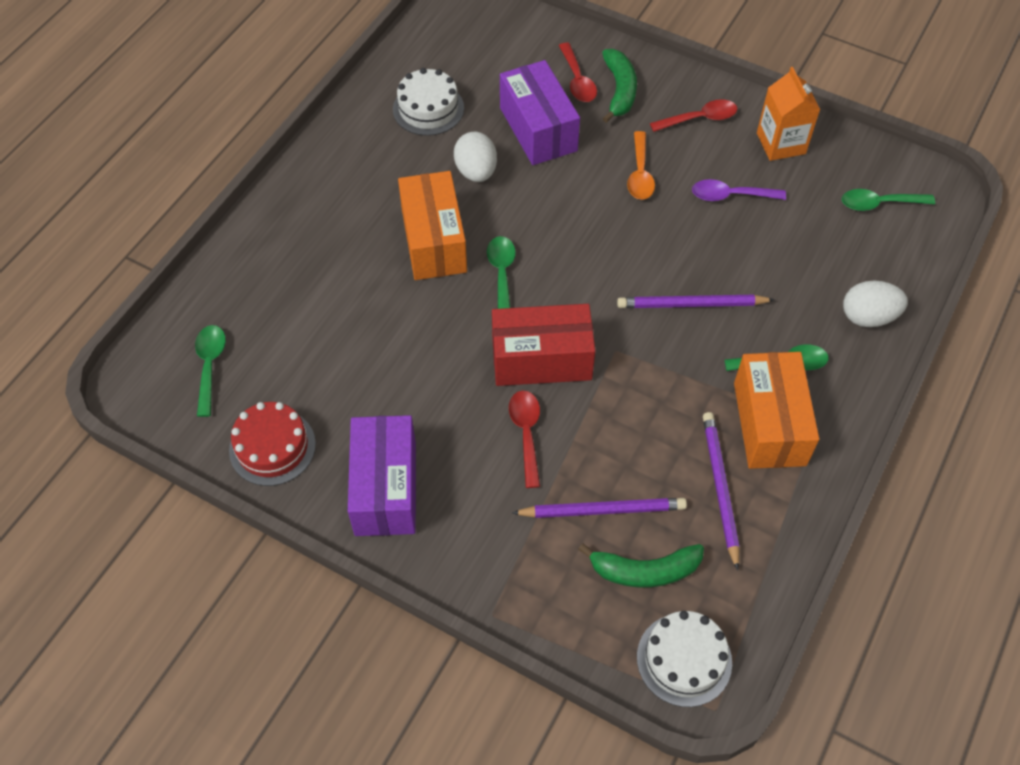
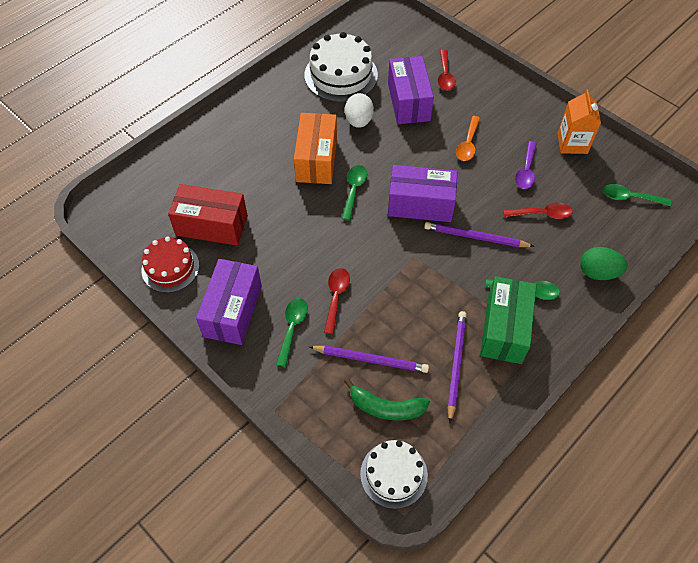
camera: 15 degrees right, 0 degrees up
(210, 366) = (149, 208): green spoon -> green spoon (292, 328)
(428, 108) = (341, 75): white cake -> white cake, size x1.53
(541, 359) = (362, 251): red box -> red box (212, 225)
(601, 275) = (420, 204): none -> purple box
(619, 90) = (471, 87): green banana -> none
(699, 119) = (520, 116): red spoon -> red spoon (542, 214)
(731, 195) = (526, 171): purple spoon -> purple spoon turned 90 degrees counterclockwise
(769, 423) = (504, 329): orange box -> green box
(868, 317) = (598, 272): white egg -> green egg

